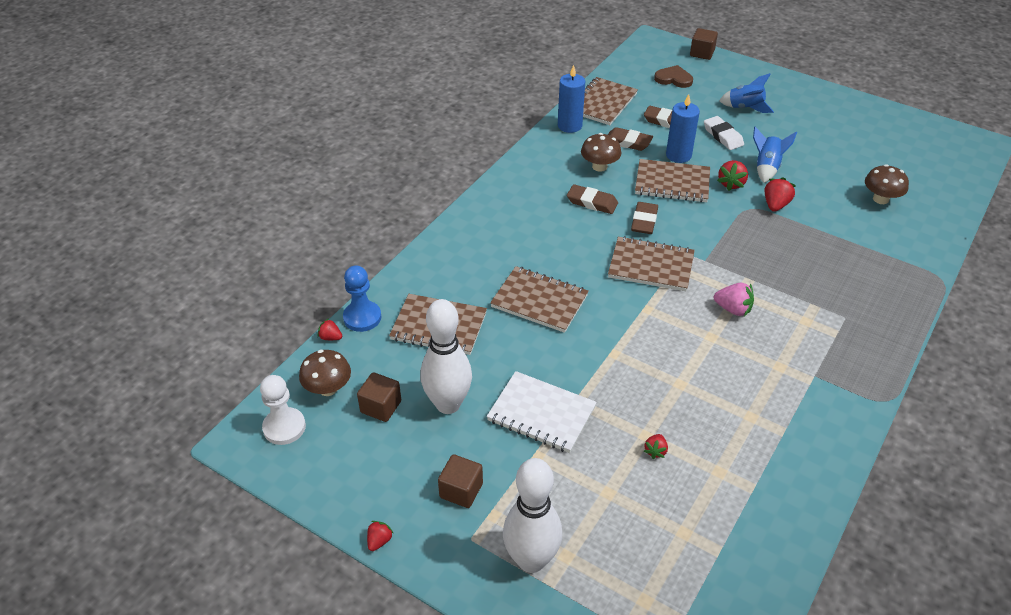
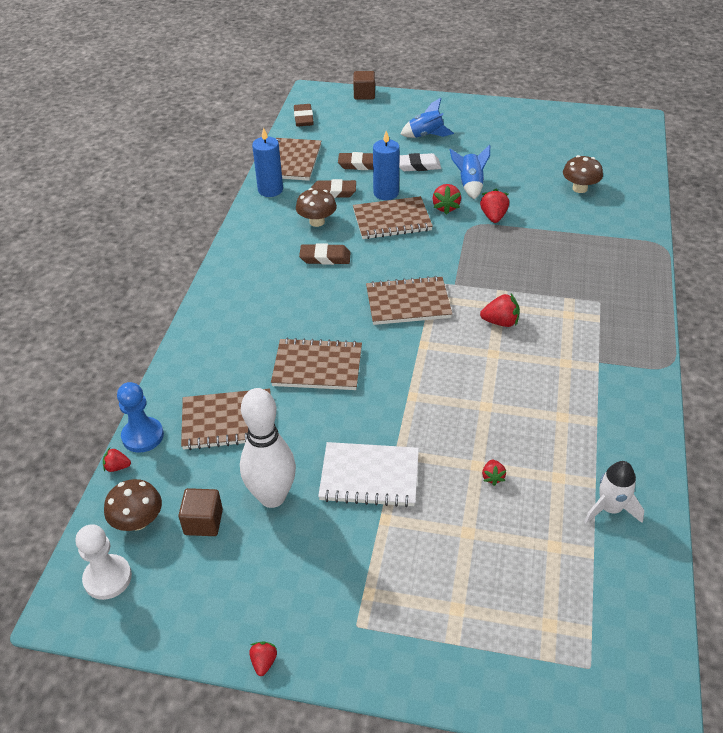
camera: 20 degrees left, 0 degrees up
(461, 490) = (325, 580): brown cube -> none
(531, 560) = (425, 625): white bowling pin -> none
(644, 221) = (382, 262): brown eraser -> brown eraser (303, 118)
(673, 79) = (349, 123): brown heart -> none
(723, 136) = (418, 165): white eraser -> white eraser turned 45 degrees counterclockwise
(733, 309) = (500, 322): pink strawberry -> red strawberry
(756, 517) = (610, 508): none -> white rocket

